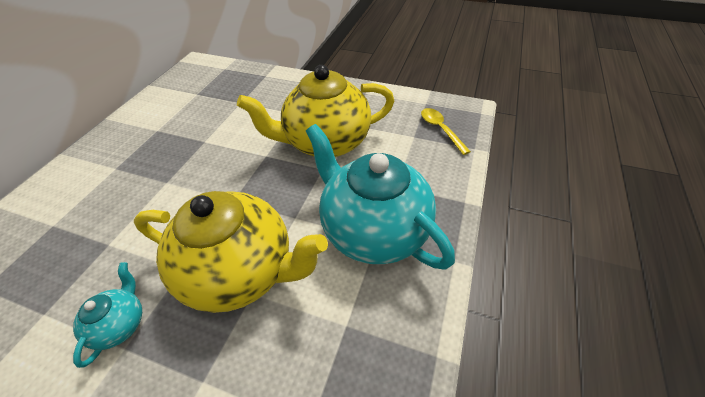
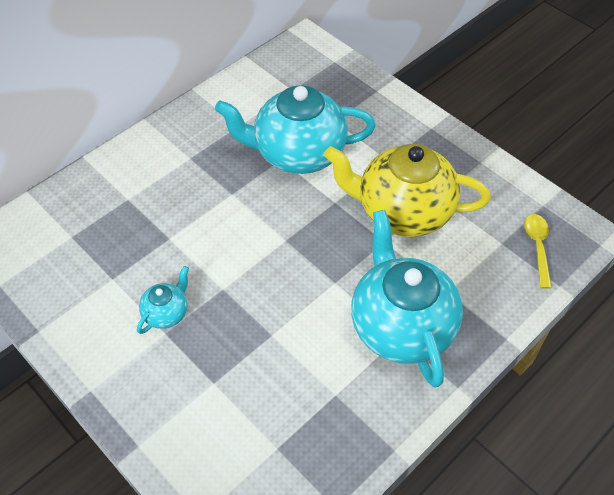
camera: 25 degrees right, 5 degrees up
(218, 133) = (298, 153): none -> turquoise teapot
(242, 271) = (270, 311): yellow teapot -> none

